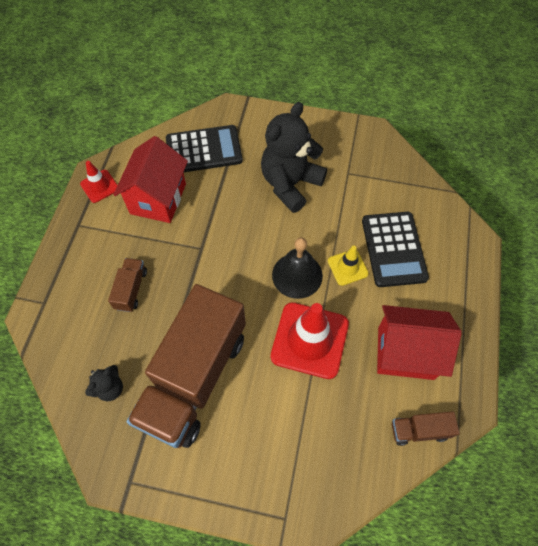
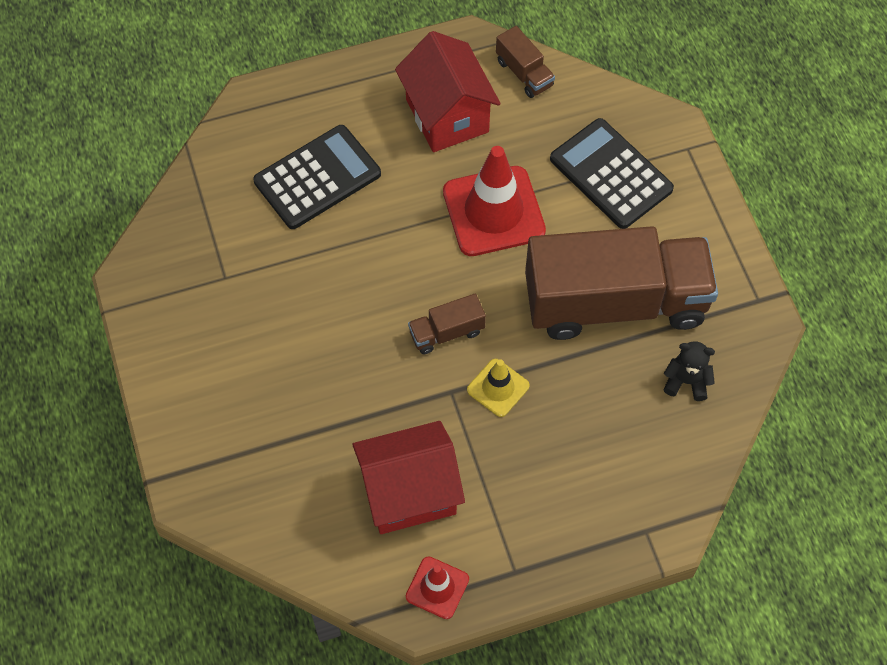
camera: 120 degrees left, 0 degrees up
(131, 289) = (559, 438): brown truck -> brown truck (446, 332)
(204, 150) = (289, 483): black calculator -> black calculator (611, 174)
(290, 184) = (285, 338): black teddy bear -> none
(297, 275) = (419, 263): black bell -> none
(347, 267) = (374, 215): yellow traffic cone -> yellow traffic cone (498, 388)

